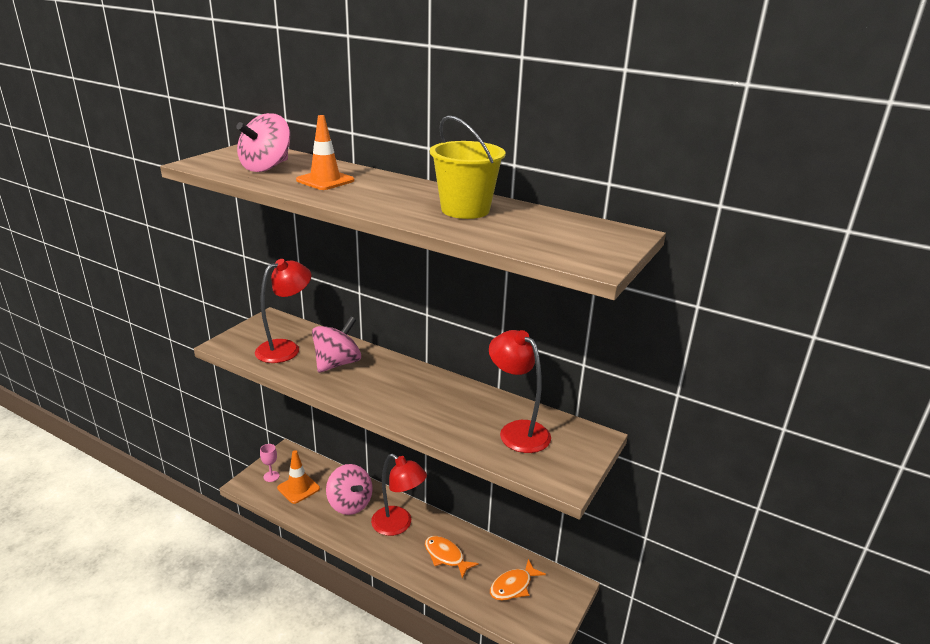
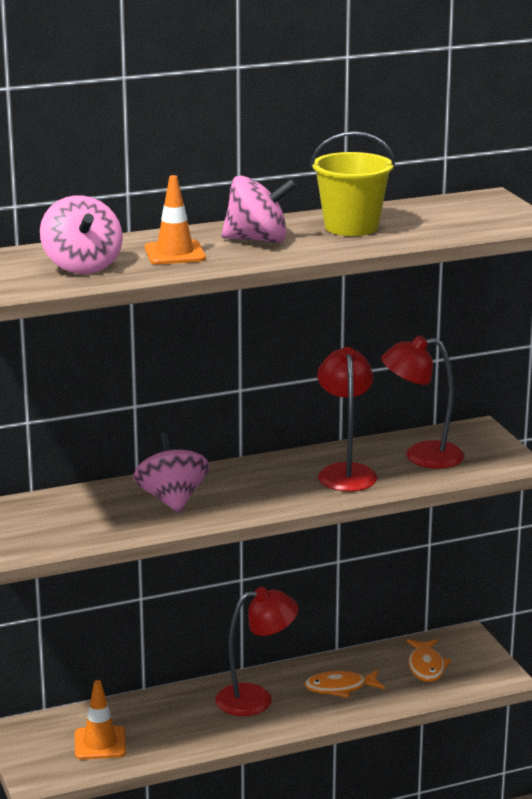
camera: 50 degrees left, 5 degrees down
(271, 476) = (48, 756): pink goblet -> none
(286, 348) = (91, 518): red lamp -> red lamp (346, 472)
(350, 503) = (178, 717): pink spinning top -> pink spinning top (258, 240)

